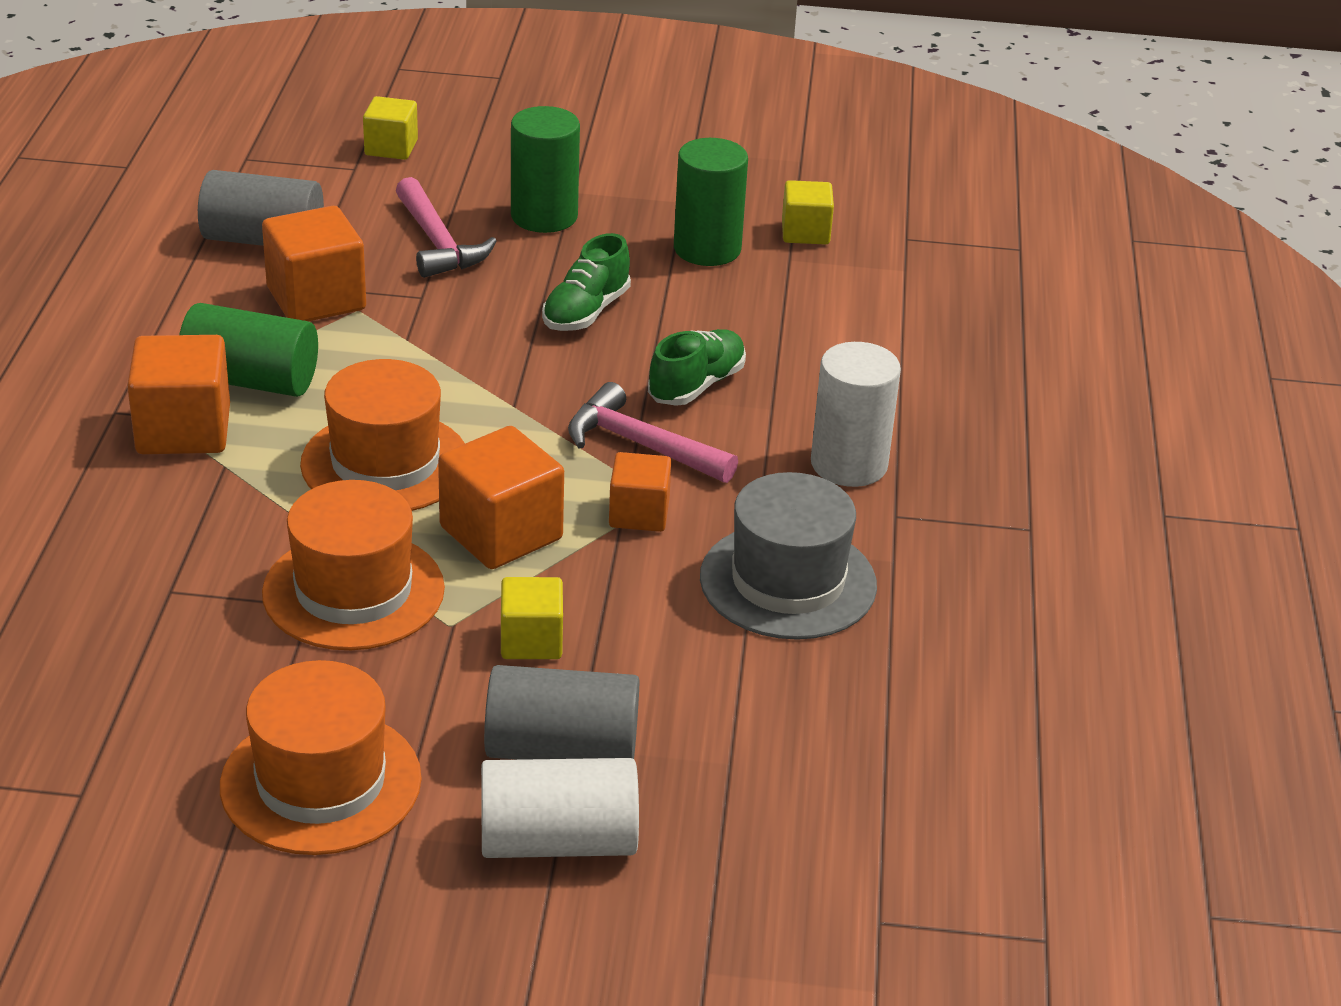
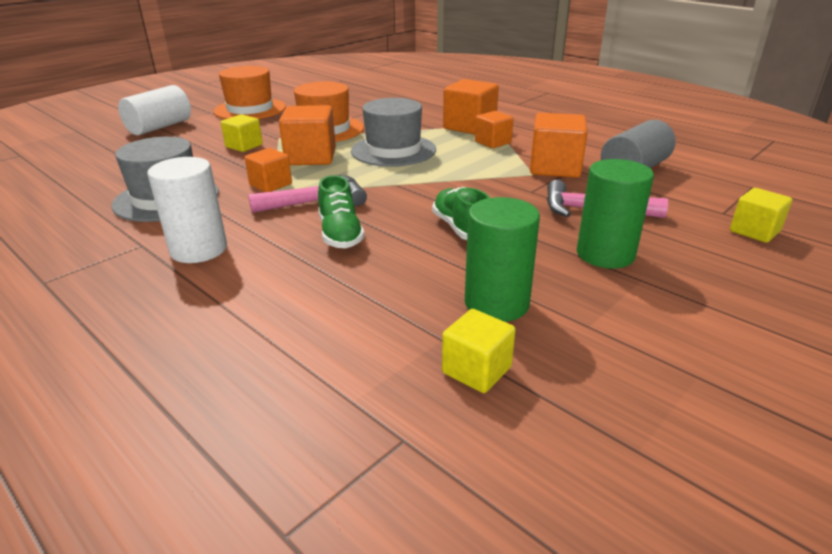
camera: 130 degrees right, 5 degrees down
(251, 380) = (493, 142): green cylinder -> orange cube
(385, 463) = (393, 150): orange hat -> grey hat
(562, 749) = (189, 137): grey cylinder -> none

